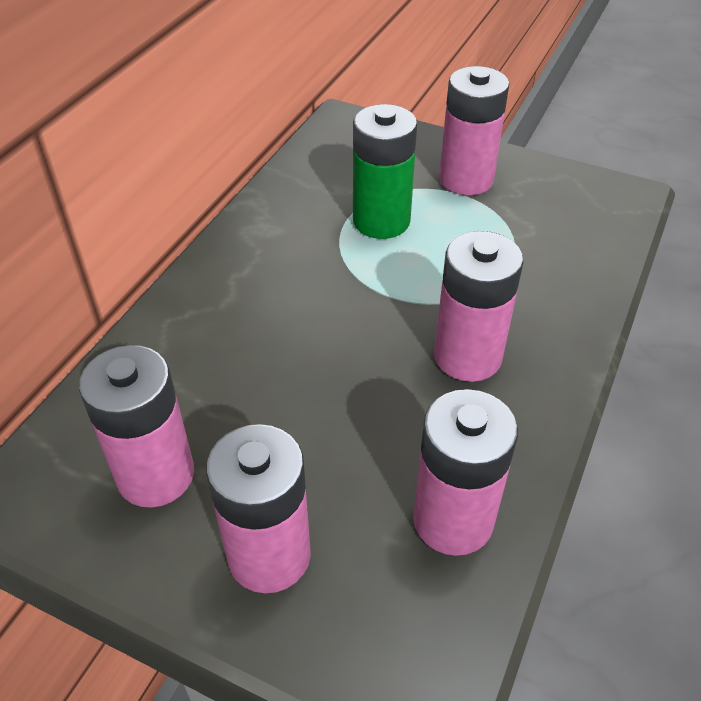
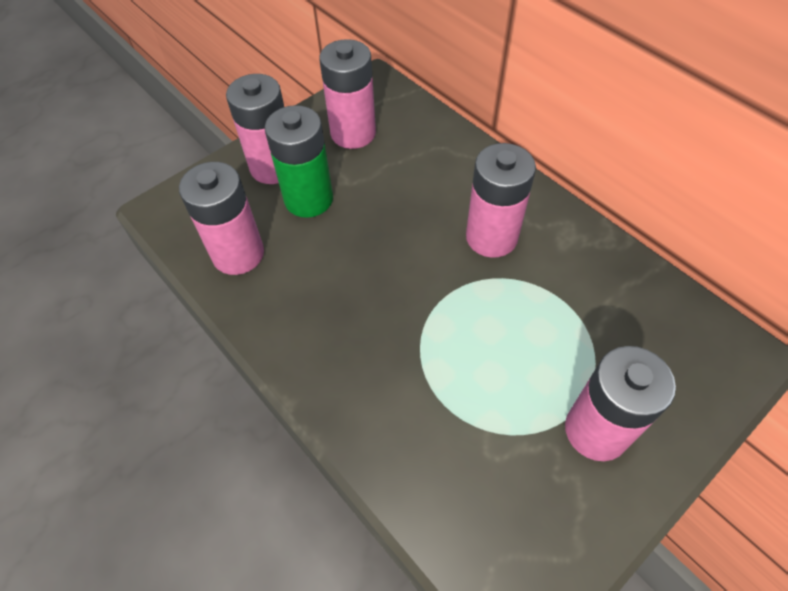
camera: 115 degrees right, 10 degrees up
(381, 221) = (548, 324): green battery -> green battery (308, 199)
(467, 356) = (357, 319): pink battery -> pink battery (491, 237)

